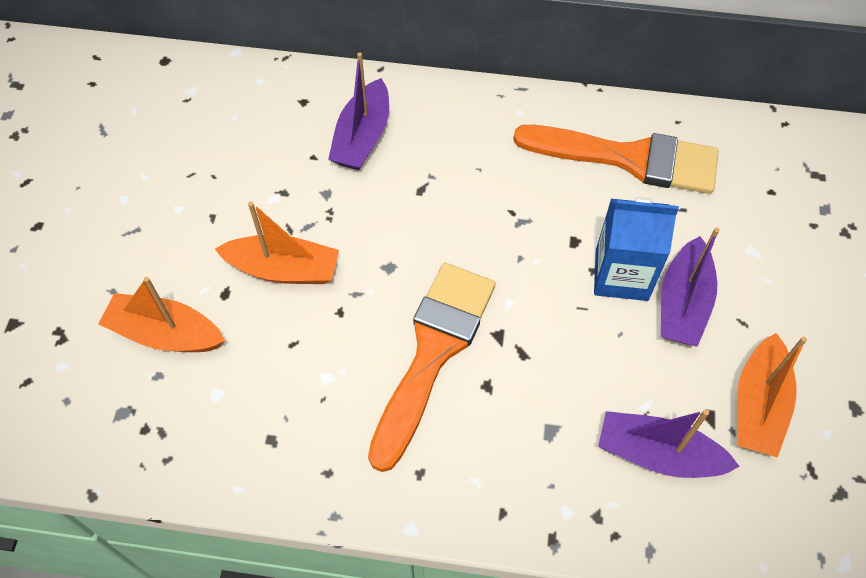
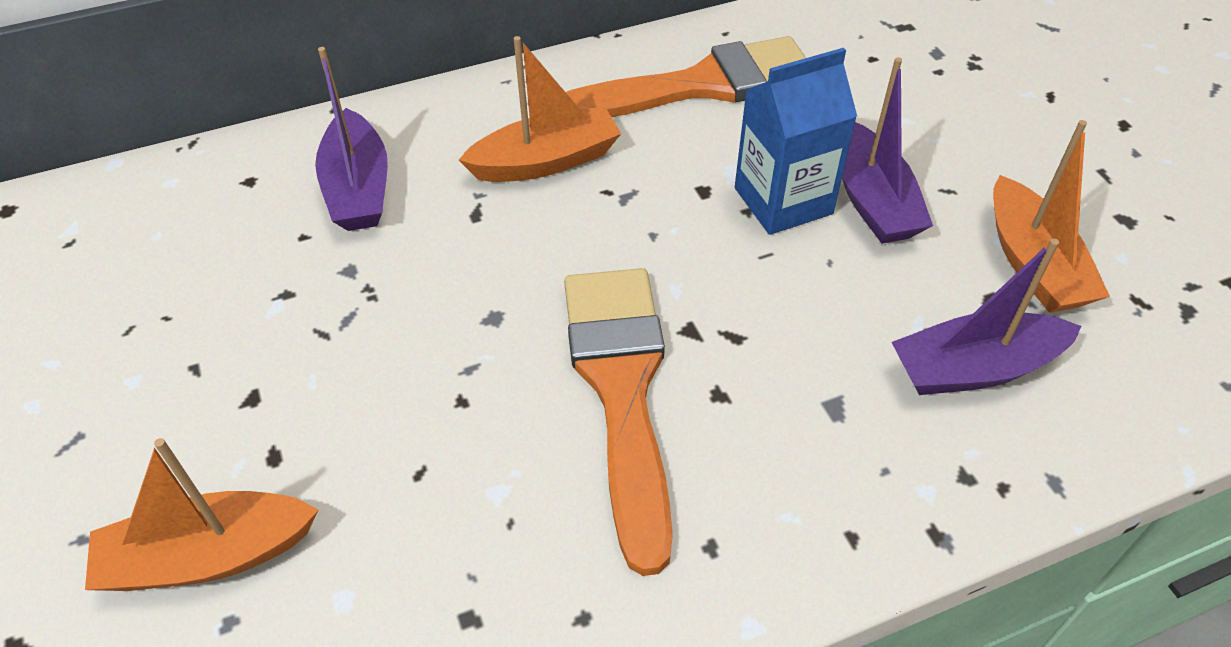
camera: 30 degrees left, 10 degrees down
(283, 269) = (345, 386): orange boat -> orange boat (546, 161)

